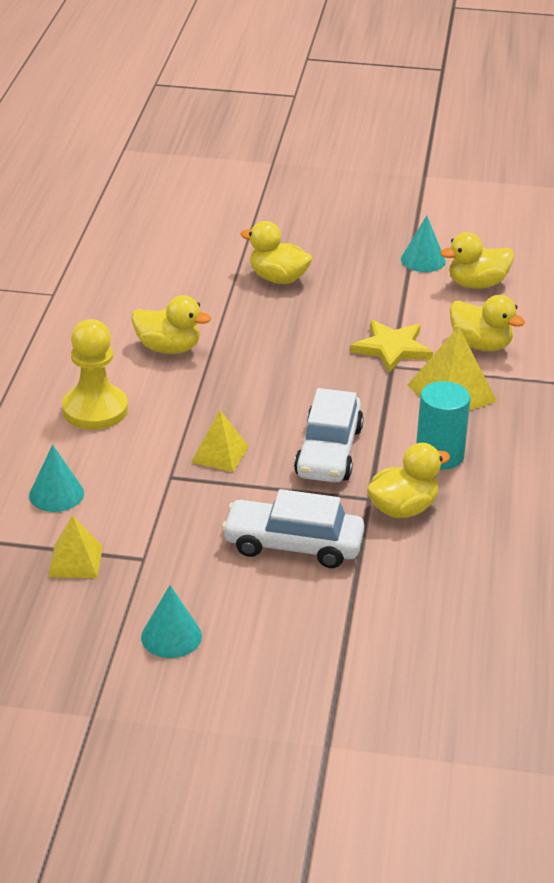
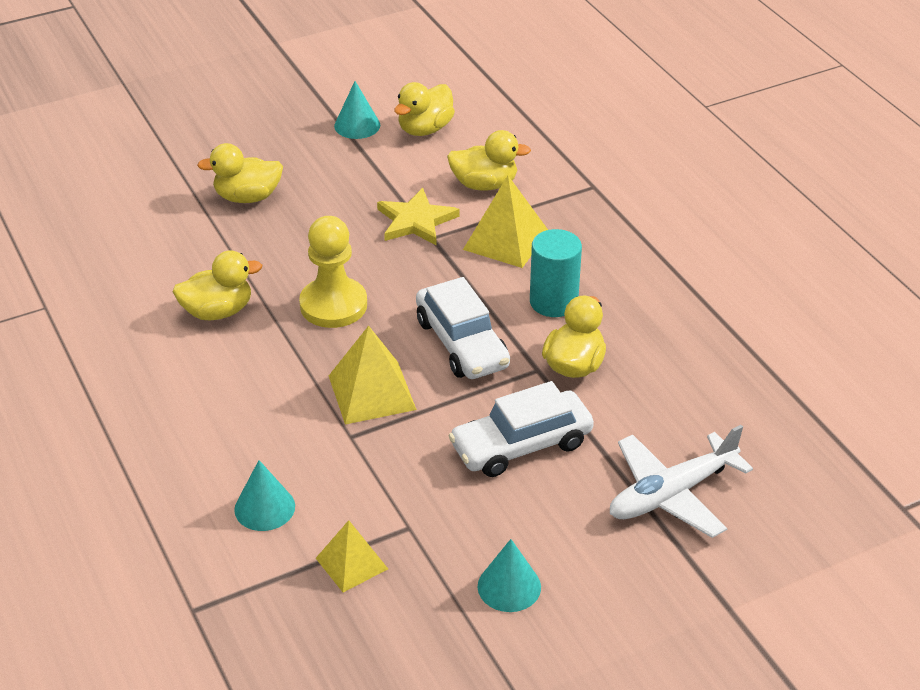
camera: 35 degrees left, 5 degrees up
(95, 410) = (212, 405): yellow pawn -> yellow pawn (333, 305)
(220, 454) = (372, 392): yellow pyramid -> yellow pyramid, size x1.53
(375, 639) = (671, 494): none -> white plane

